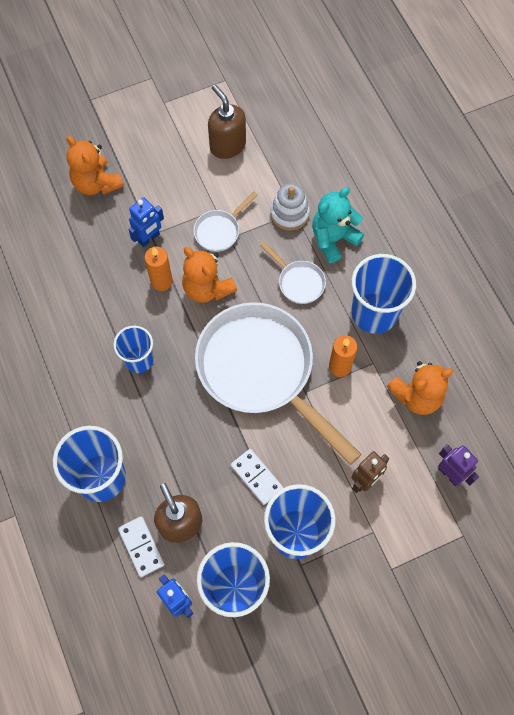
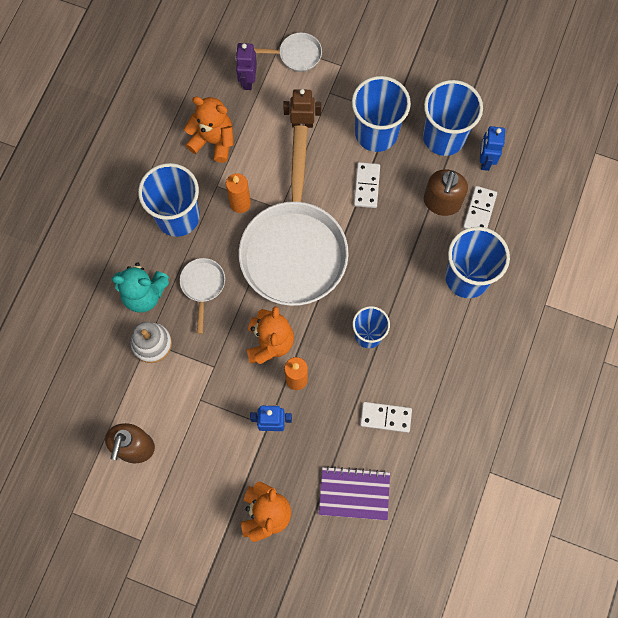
camera: 135 degrees left, 5 degrees up
(46, 246) = (354, 493): none -> purple notebook
(69, 314) = (385, 417): none -> white domino
(220, 231) = (215, 379): white pan -> white pan (296, 55)

